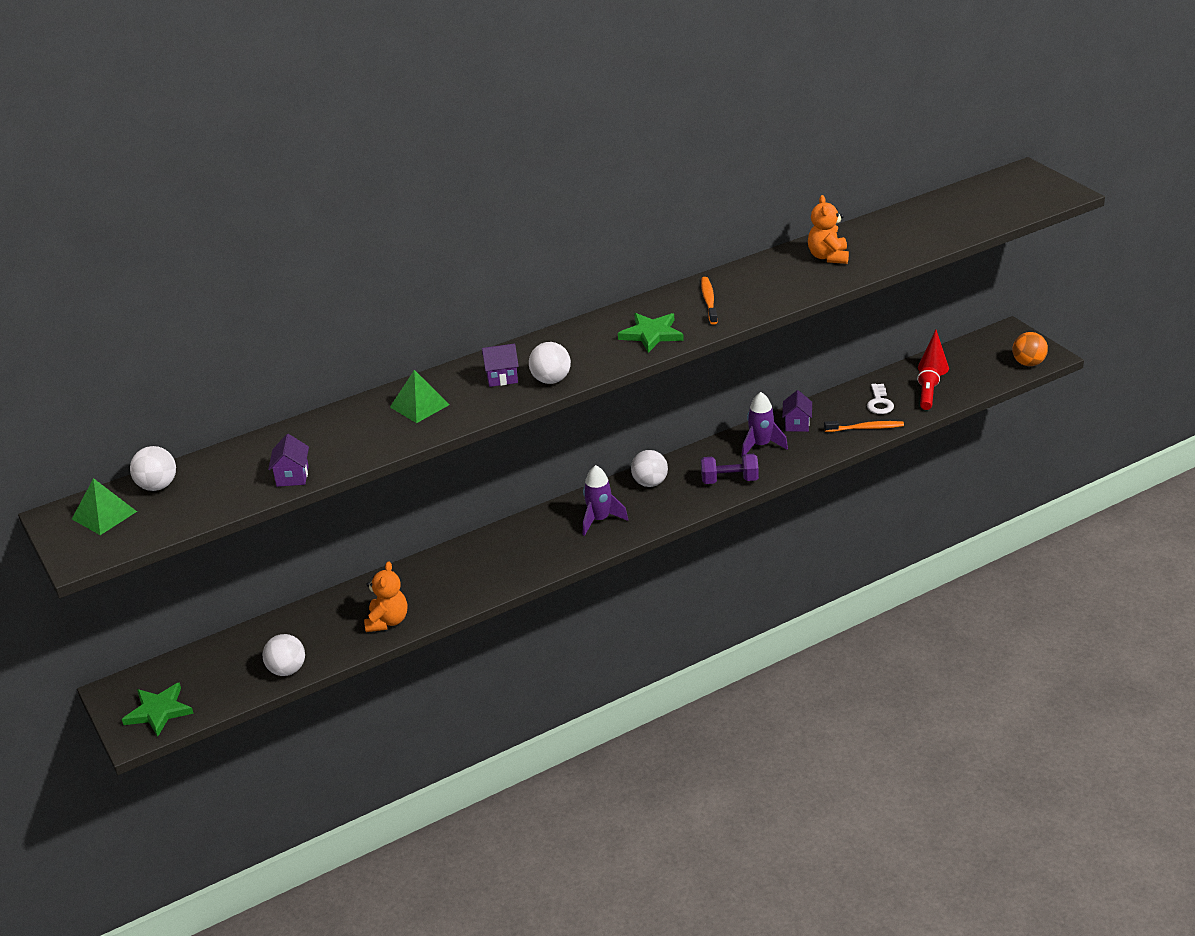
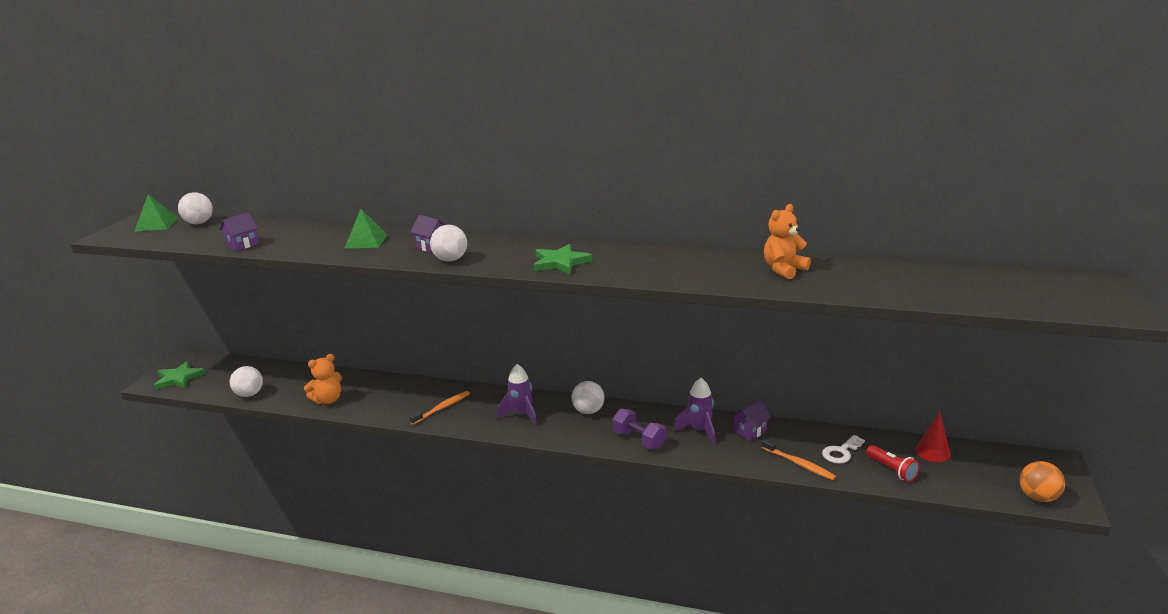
camera: 45 degrees right, 10 degrees down
(709, 301) = (638, 260): orange toothbrush -> orange toothbrush (442, 408)
(927, 396) = (892, 470): red flashlight -> red flashlight turned 90 degrees clockwise

